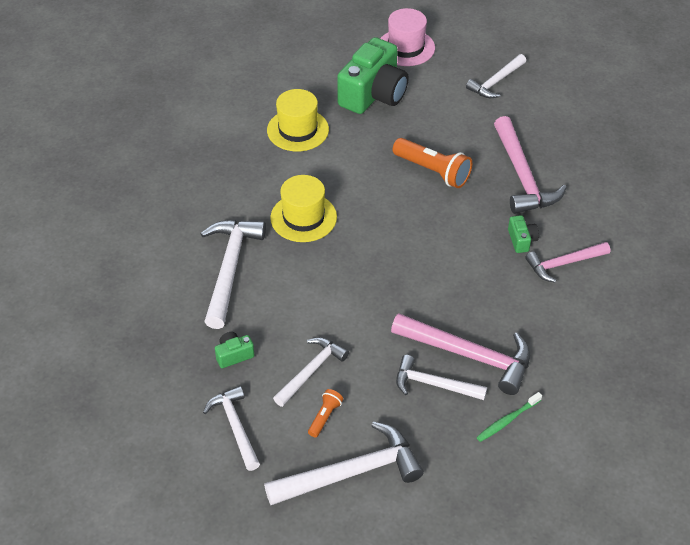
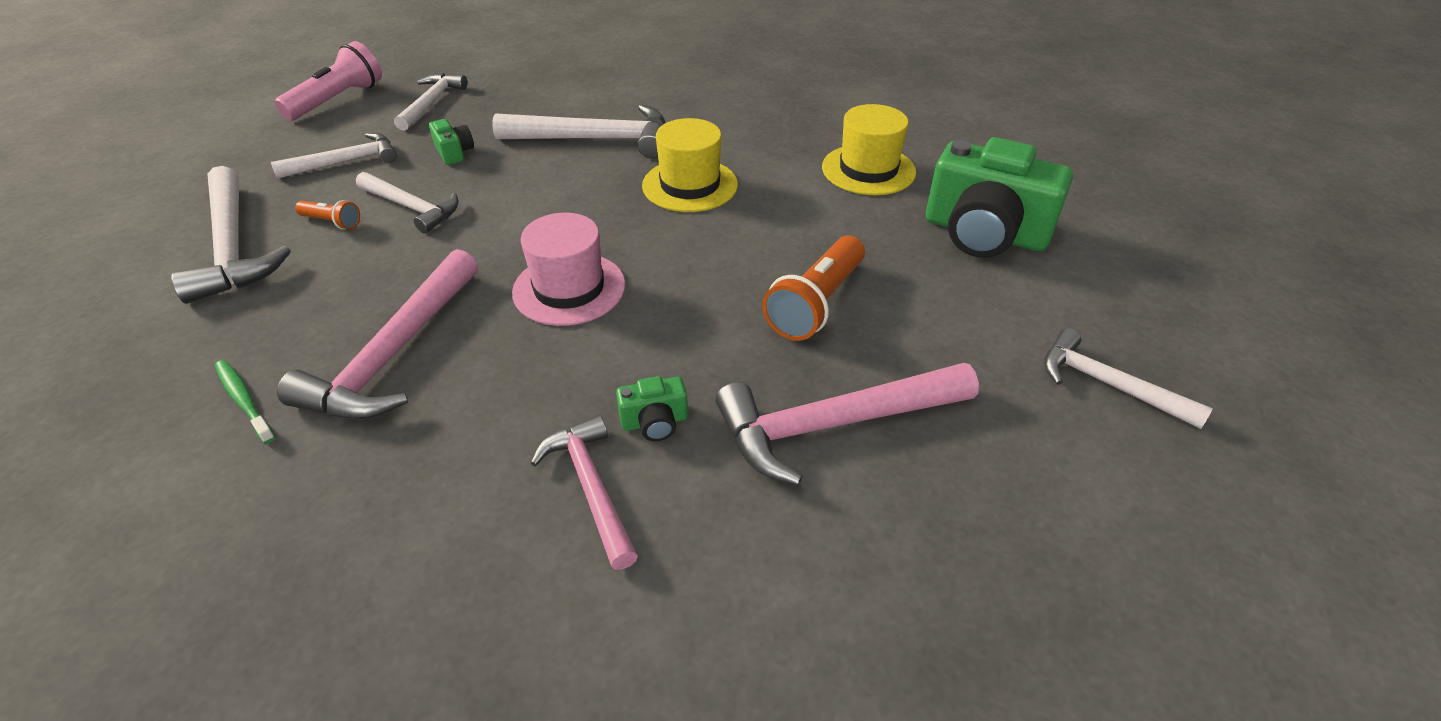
camera: 85 degrees right, 5 degrees down
(117, 457) = (337, 100): none -> pink flashlight
(406, 47) = (1133, 263): pink hat -> pink hat (569, 288)
(434, 384) = (349, 316): white hammer -> white hammer (431, 103)

